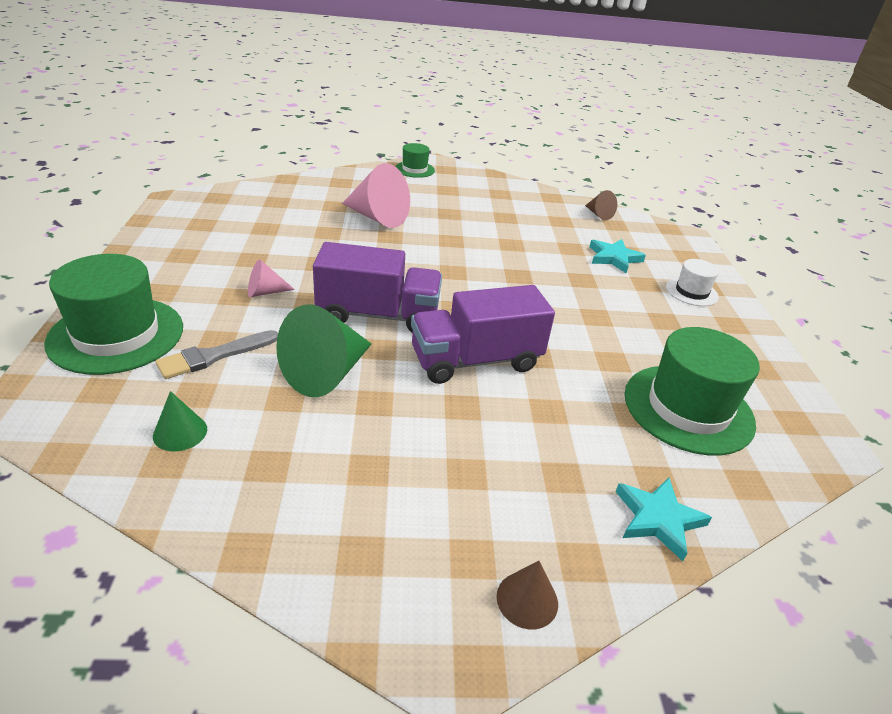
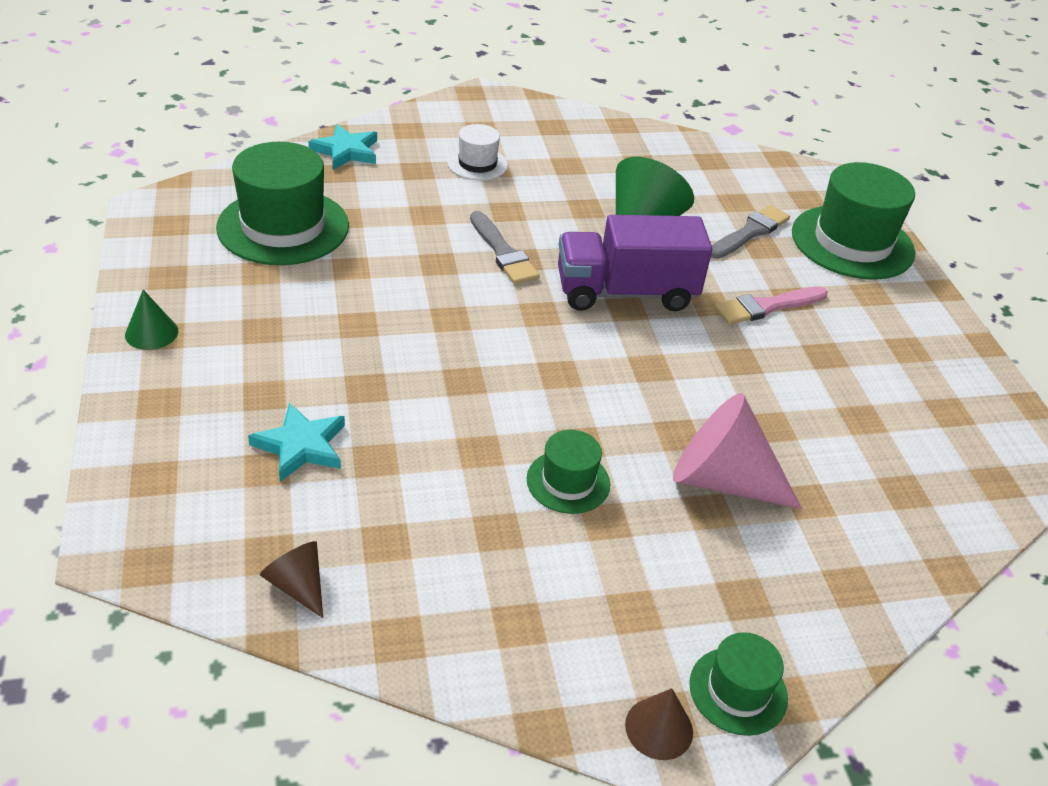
camera: 170 degrees right, 5 degrees up
(180, 432) = (719, 176): green cone -> green cone (151, 333)
(265, 292) = (766, 307): pink cone -> pink brush
(464, 227) = (568, 481): none -> green hat
(475, 360) = (503, 252): purple truck -> grey brush
(527, 599) = (445, 114): brown cone -> brown cone (659, 728)
(691, 292) = (193, 387): white hat -> white hat (477, 164)

